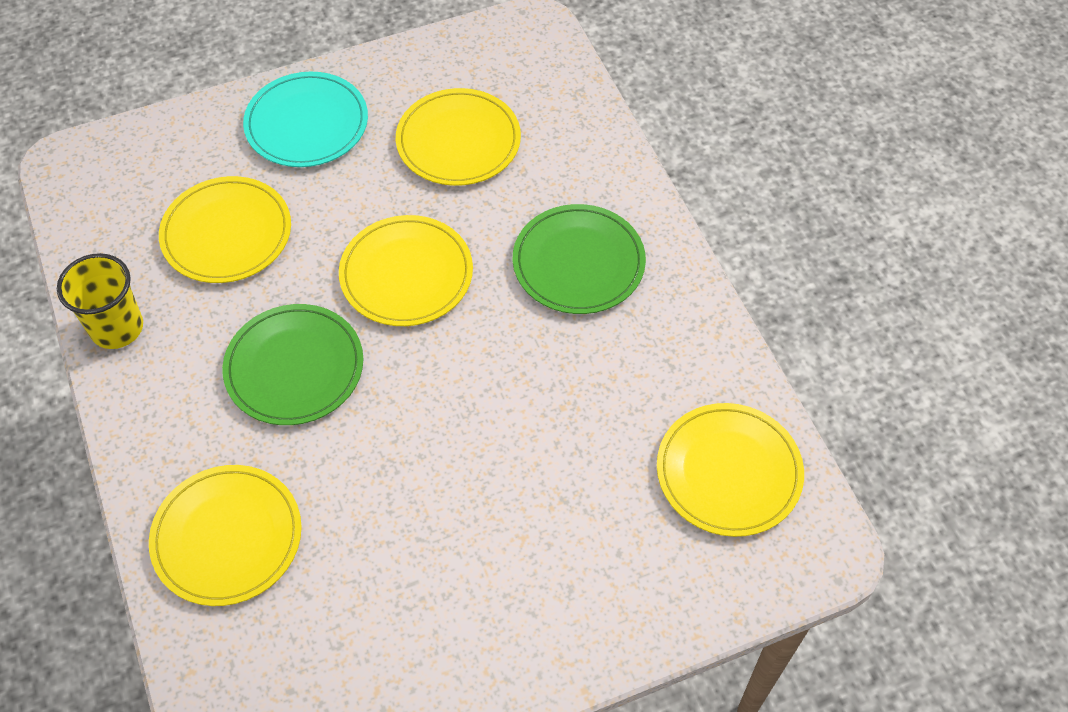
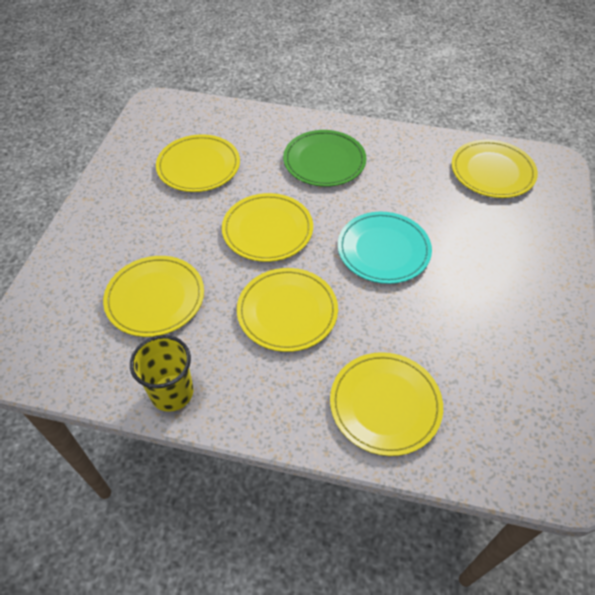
camera: 55 degrees left, 5 degrees down
(294, 367) = (287, 311): green plate -> yellow plate
(307, 123) = (114, 221): turquoise plate -> turquoise plate (383, 250)

